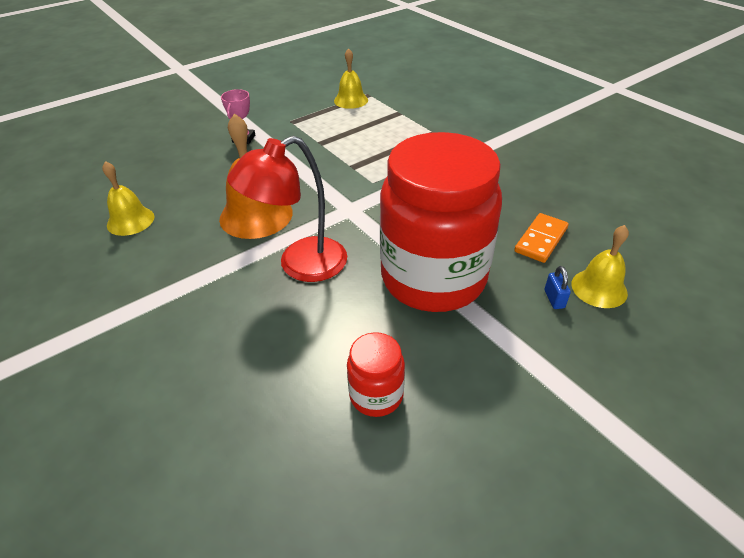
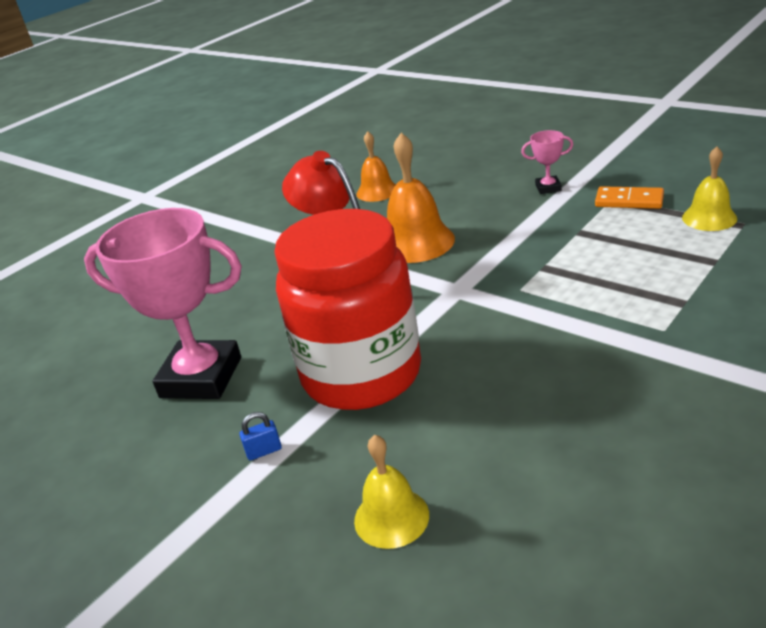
camera: 80 degrees right, 10 degrees down
(130, 221) = (377, 191): yellow bell -> orange bell
(376, 395) = (201, 377): red jar -> pink trophy
(540, 240) = (472, 449): orange domino -> orange domino (629, 201)
(554, 299) = (357, 476): blue padlock -> blue padlock (264, 451)

